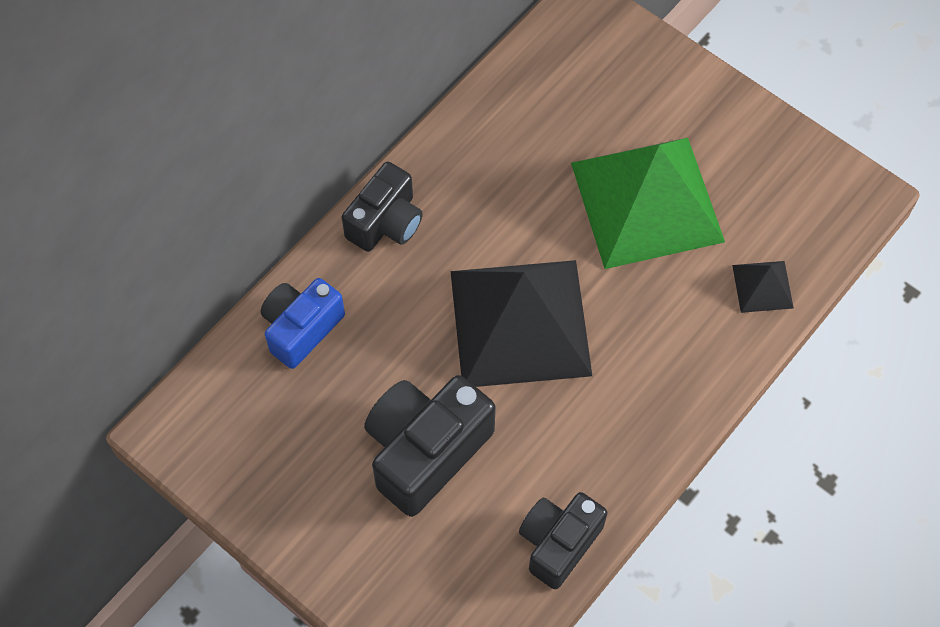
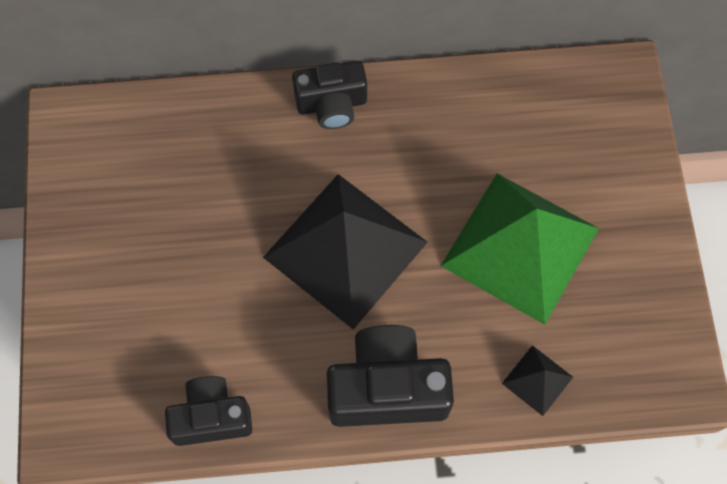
camera: 45 degrees right, 5 degrees up
(301, 328) = (207, 126): blue camera -> none
(425, 451) = (196, 276): black camera -> black camera (387, 388)

